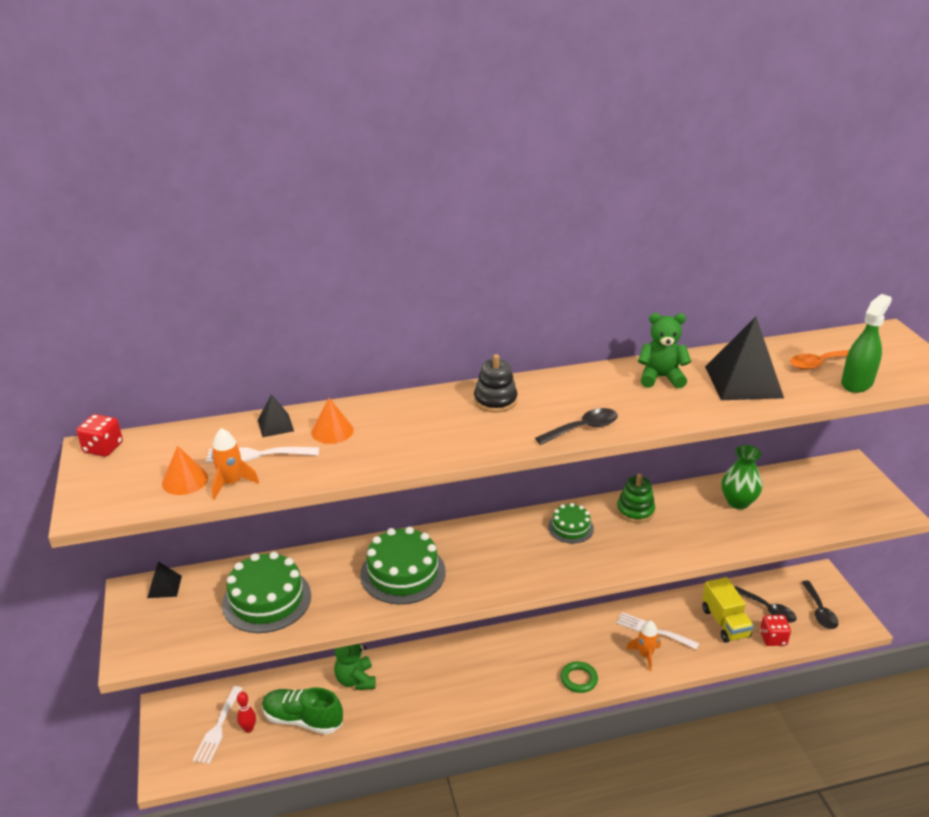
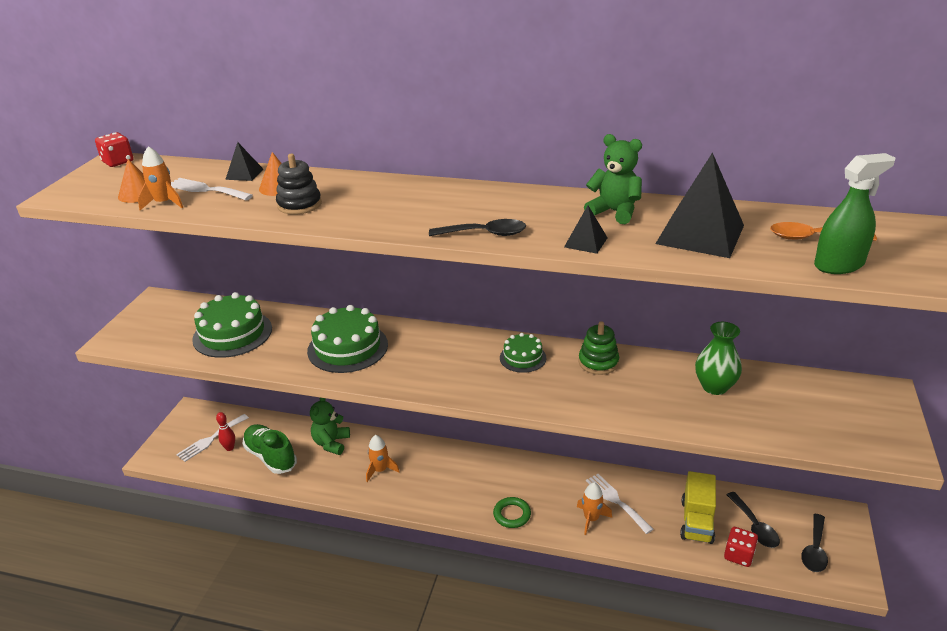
camera: 30 degrees right, 0 degrees up
(164, 586) = (177, 302): black pyramid -> black pyramid (585, 242)
(427, 687) = (380, 470): none -> orange rocket
(495, 400) = (435, 195): black stacking toy -> black stacking toy (299, 205)

